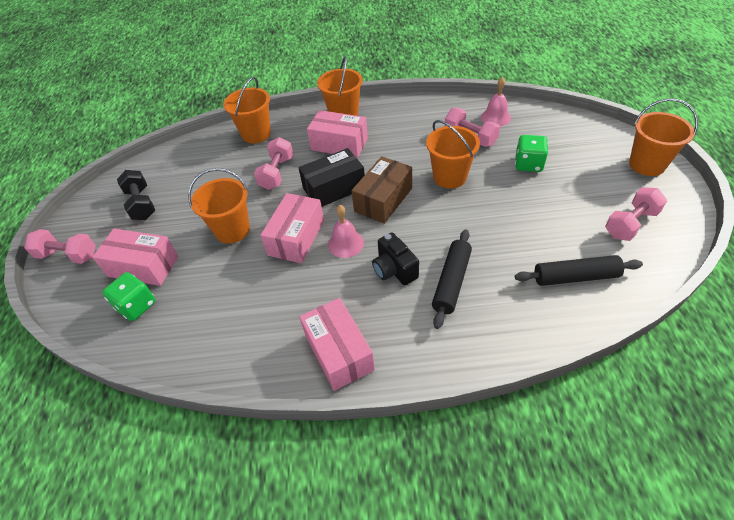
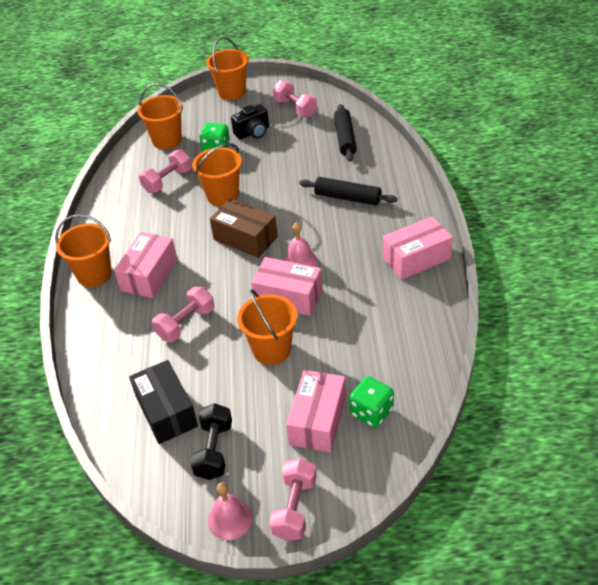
camera: 90 degrees left, 5 degrees down
(141, 204) = (214, 450): black dumbbell -> black dumbbell turned 60 degrees counterclockwise
(256, 134) = (104, 353): orange bucket -> orange bucket (167, 140)
(277, 173) = (186, 324): pink dumbbell -> pink dumbbell turned 60 degrees counterclockwise
(334, 188) = (222, 274): black box -> black box (166, 411)
(394, 270) = (333, 229): black camera -> black camera (253, 132)
(495, 117) = (142, 164): pink bell -> pink bell (230, 519)

